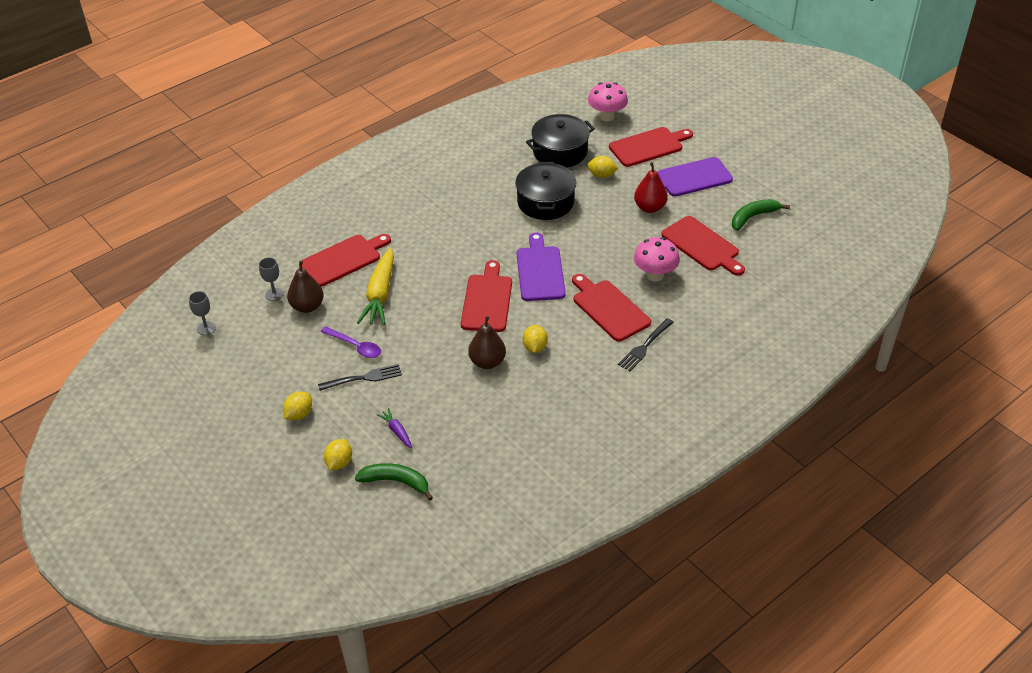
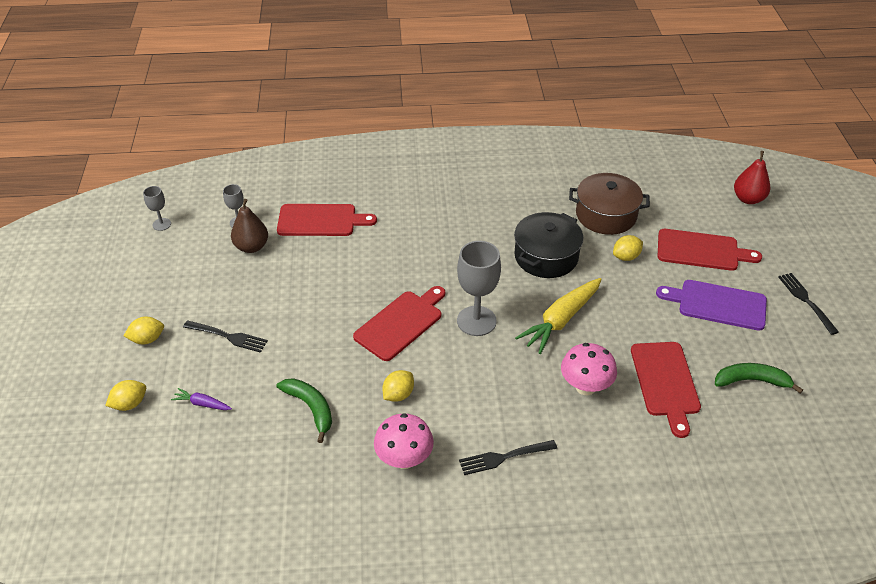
camera: 35 degrees right, 0 degrees up
(355, 346) = (251, 303): purple spoon -> none
(380, 294) = (318, 267): yellow carrot -> yellow carrot (561, 320)
(396, 482) = (153, 453): green banana -> green banana (311, 408)
(397, 431) = (202, 404): purple carrot -> purple carrot turned 75 degrees counterclockwise
(487, 362) = (342, 384): brown pear -> none
(540, 271) = (476, 321): purple cutting board -> grey goblet
(560, 152) = (606, 215): black pot -> brown pot
(601, 175) = (626, 257): yellow lemon -> yellow lemon turned 75 degrees counterclockwise
(607, 117) = (685, 202): pink mushroom -> pink mushroom (404, 459)
(609, 308) = (506, 396): red cutting board -> none
(650, 208) = (645, 313): red pear -> red pear (748, 199)
(743, 148) = (806, 301): none -> black fork

